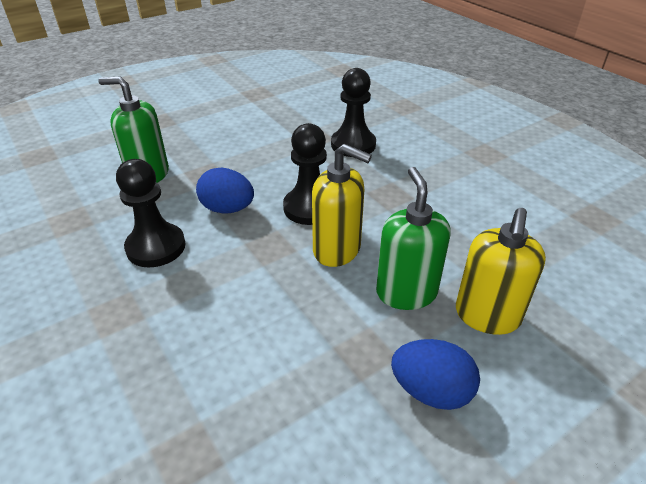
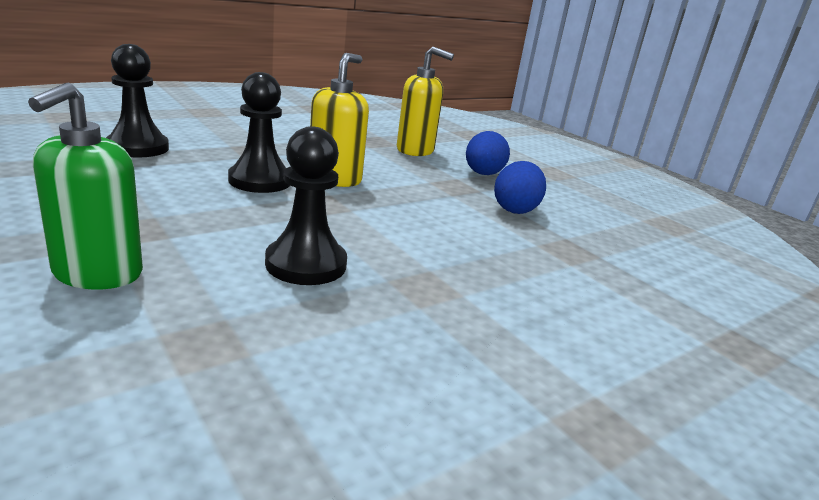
camera: 95 degrees left, 15 degrees down
(227, 209) = (239, 219): blue egg -> blue egg (515, 209)
(406, 292) = (392, 165): green soap dispenser -> none

